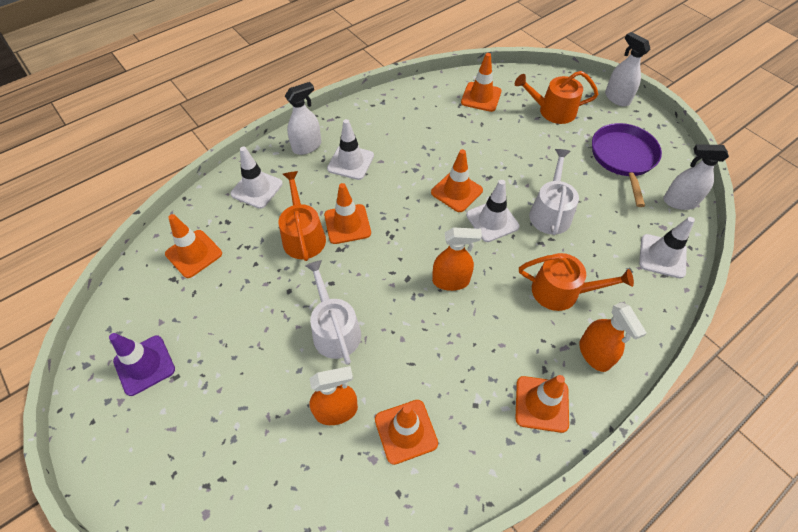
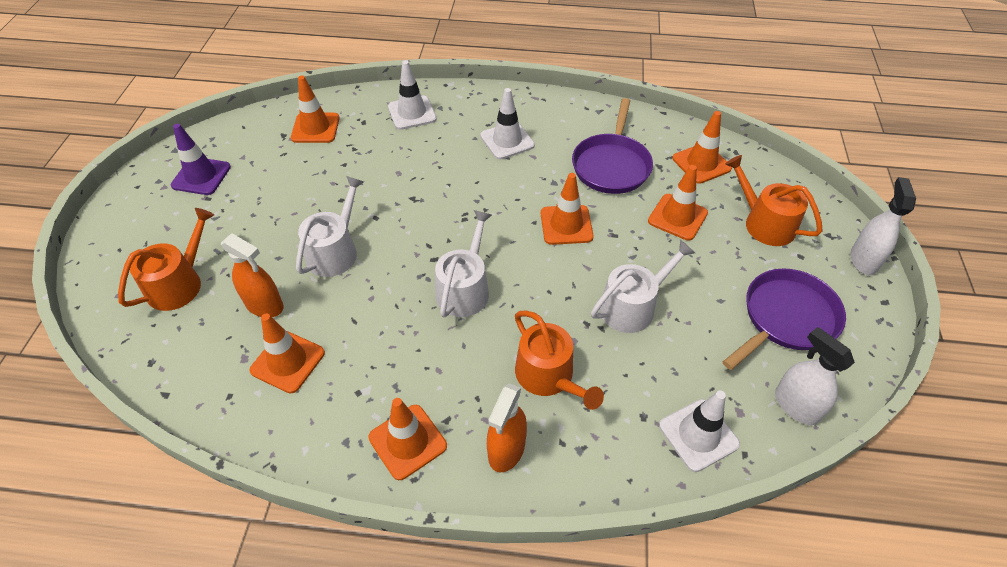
camera: 45 degrees right, 5 degrees down
(303, 235) = (400, 169): orange watering can -> orange watering can (179, 283)
(307, 146) = (489, 106): white spray bottle -> none
(347, 224) = (443, 185): orange traffic cone -> orange traffic cone (677, 217)
(434, 133) = (611, 165): none -> purple pan
(451, 281) = (465, 288): orange spray bottle -> white watering can
(492, 221) = (566, 271): white traffic cone -> none

